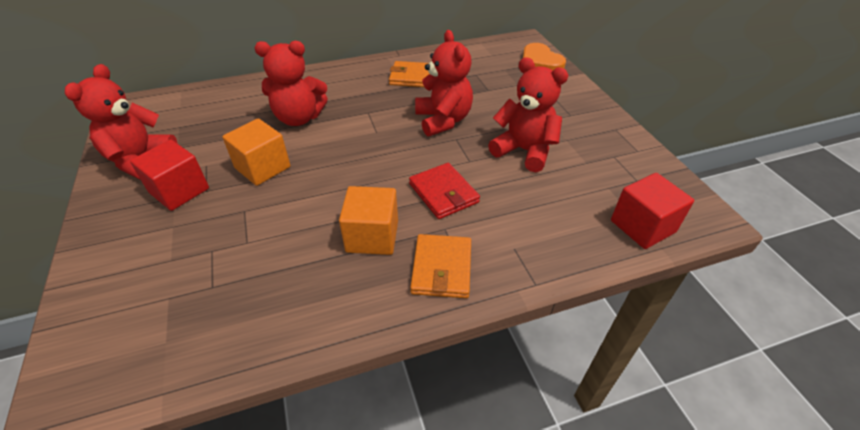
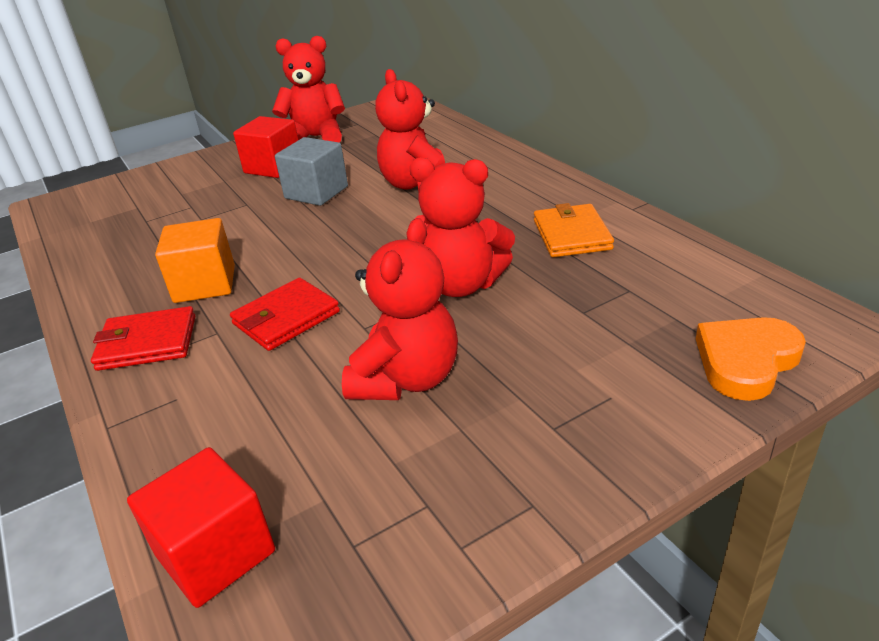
camera: 80 degrees right, 10 degrees down
(262, 167) = (316, 192): orange cube -> grey cube
(442, 268) = (147, 343): orange wallet -> red wallet
(443, 120) = (461, 284): red teddy bear -> red teddy bear turned 45 degrees clockwise

